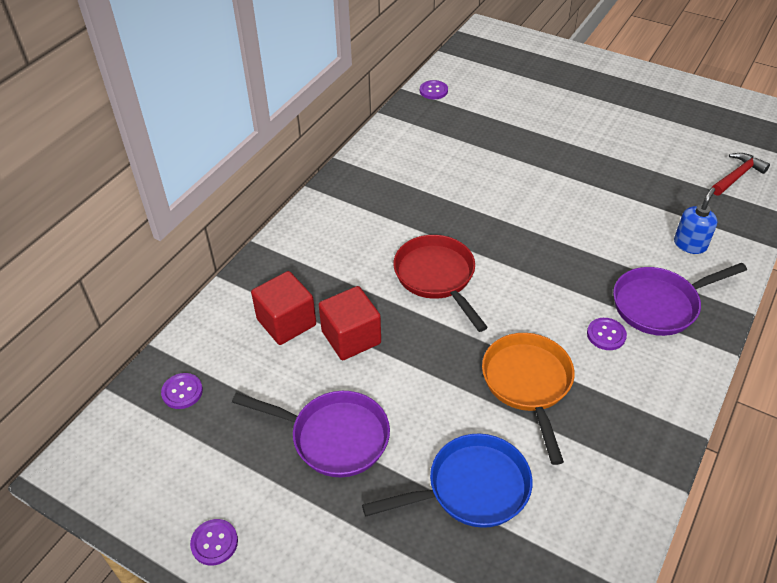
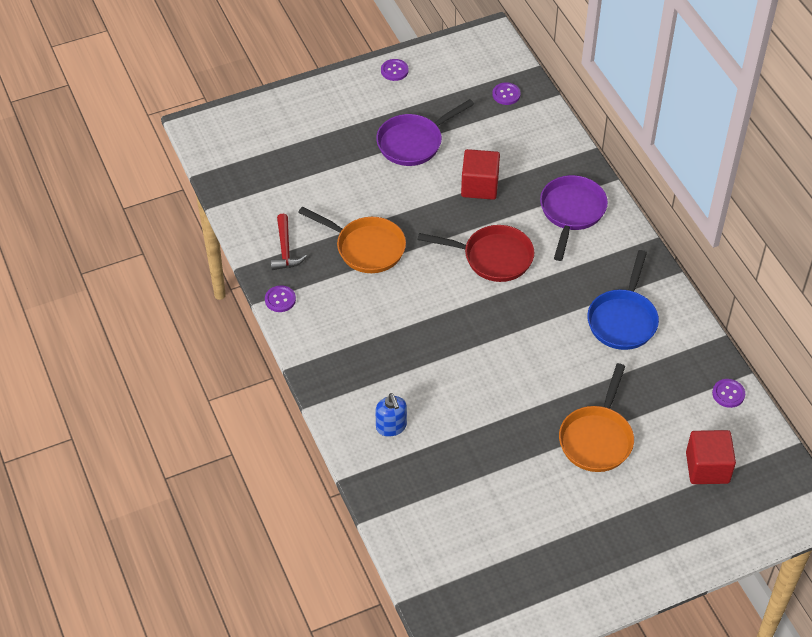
camera: 125 degrees right, 5 degrees up
(286, 322) = (521, 162): red cube -> red cube (707, 467)
(471, 488) = (327, 180): blue pan -> blue pan (623, 320)
(550, 132) = (597, 438): none -> orange pan
(606, 335) = (363, 312): purple button -> purple button (280, 299)
(660, 305) = (358, 361): purple pan -> purple pan (571, 212)
(737, 176) = (429, 529): red hammer -> red hammer (285, 249)

